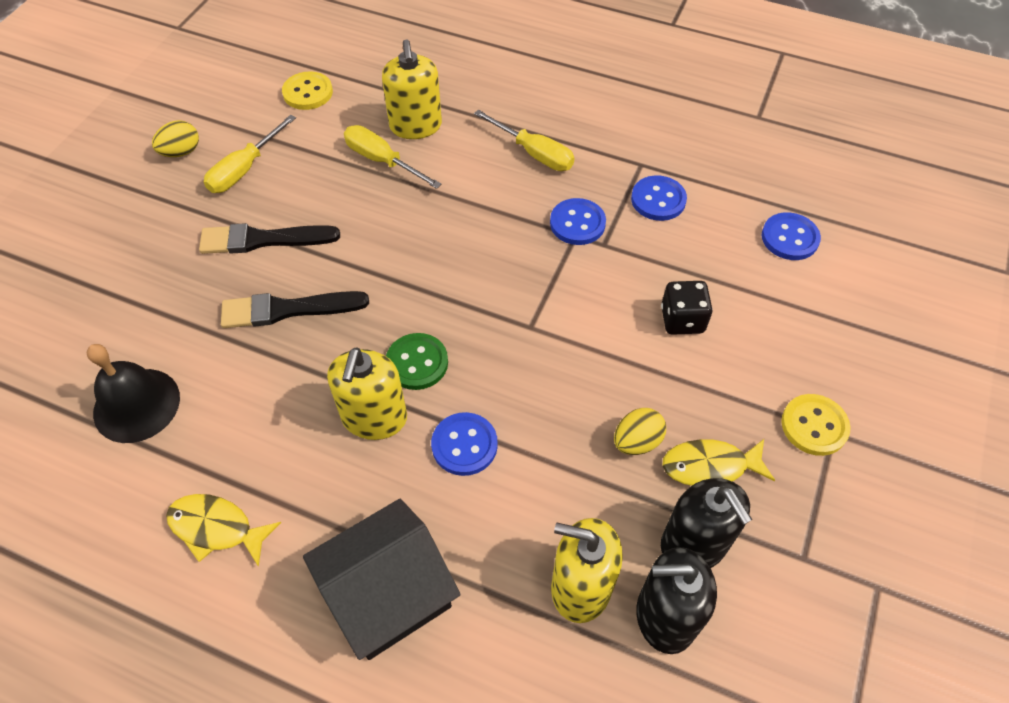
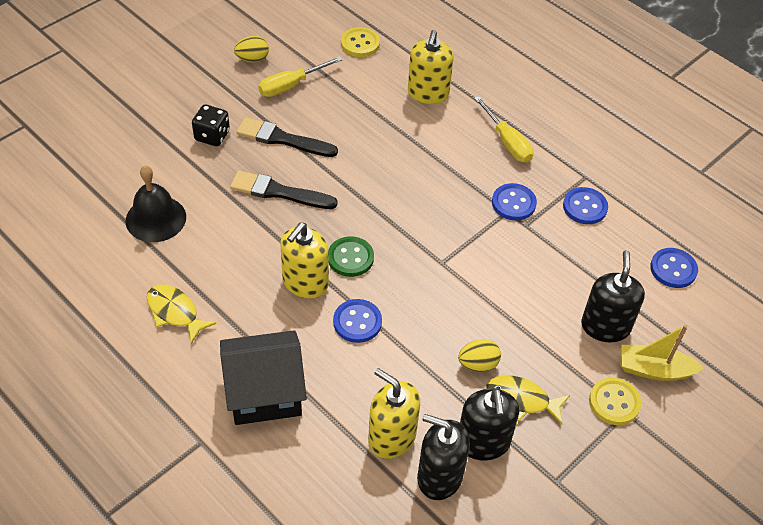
camera: 20 degrees right, 5 degrees down
(382, 161) = (391, 111): yellow screwdriver -> none
(682, 320) = (556, 297): black dice -> black dice (212, 136)
(754, 335) = (605, 326): none -> black soap dispenser
(834, 367) = (654, 370): none -> yellow boat

